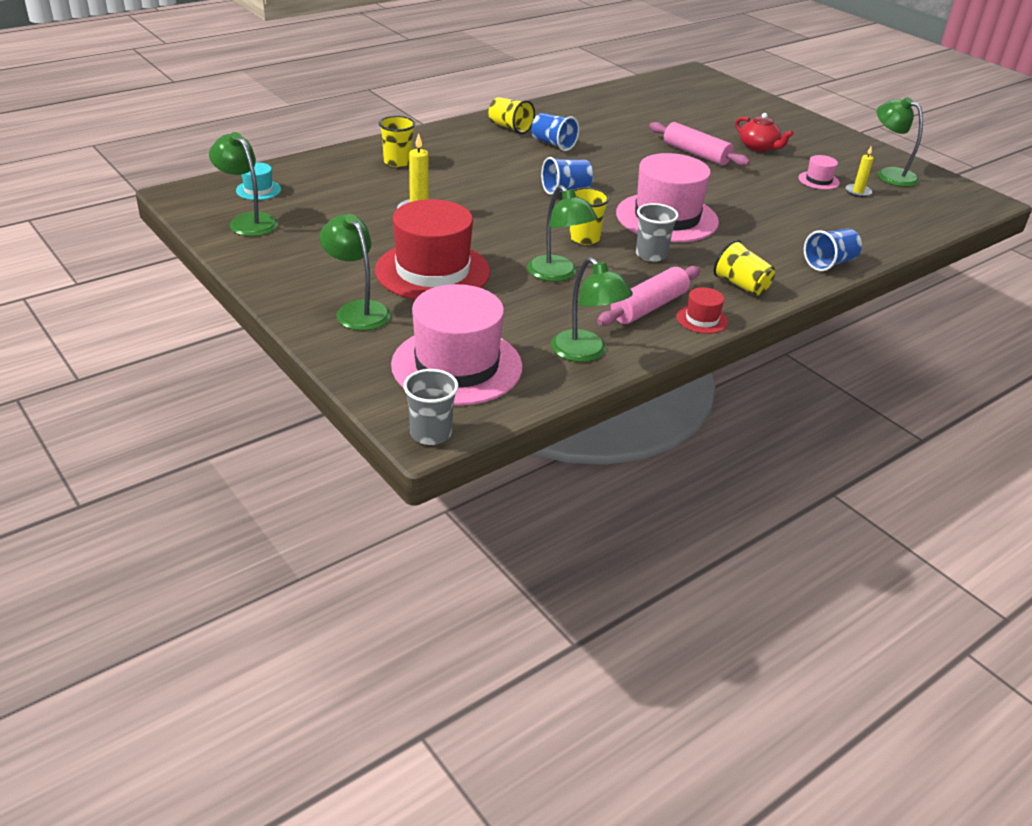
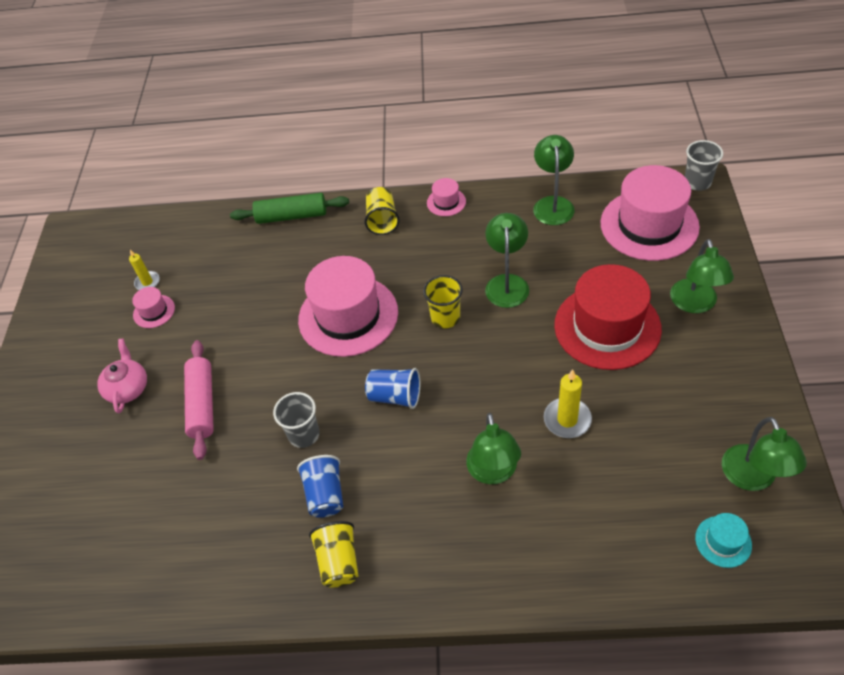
camera: 135 degrees left, 15 degrees up
(397, 162) = (531, 535): yellow cup -> none
(648, 307) = (471, 225): pink rolling pin -> none
(651, 255) = (412, 276): grey cup -> grey cup (304, 434)
(702, 319) = (446, 202): red hat -> pink hat
(759, 147) = (128, 388): red teapot -> pink teapot
(829, 263) = (291, 216): blue cup -> green rolling pin
(889, 175) = (84, 293): green lamp -> green lamp (493, 472)

